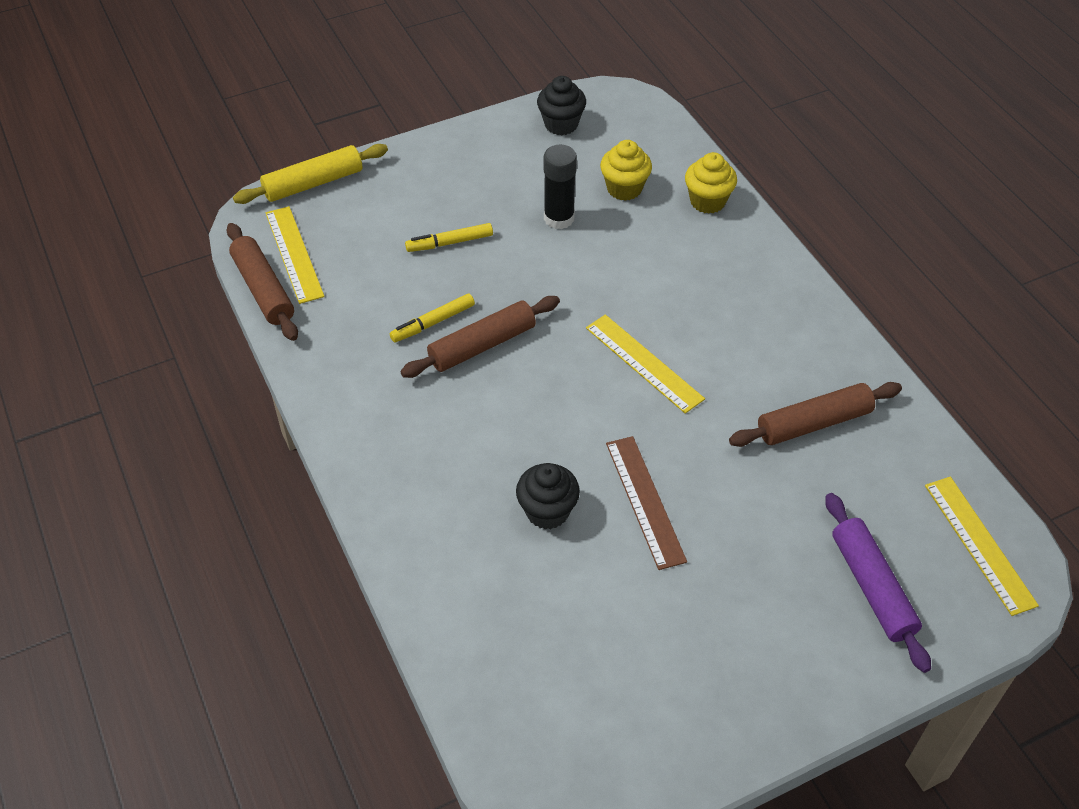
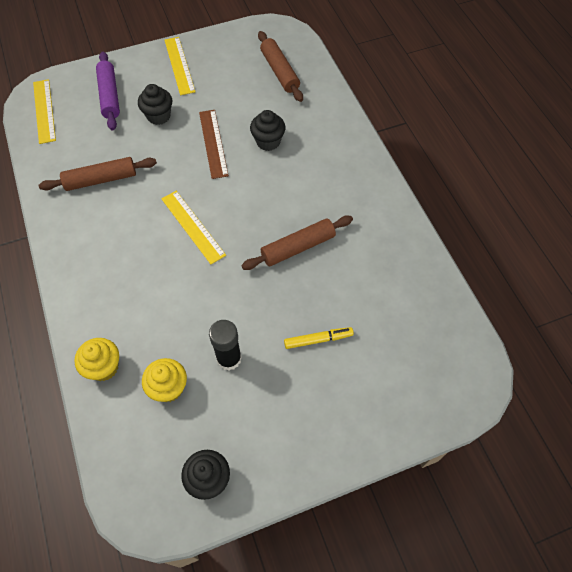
camera: 175 degrees left, 10 degrees up
(263, 289) = (457, 306): brown rolling pin -> brown rolling pin (279, 71)
(294, 254) = (439, 338): yellow ruler -> yellow ruler (179, 65)
(313, 183) = (435, 417): yellow rolling pin -> none
(433, 323) = (331, 267): yellow marker -> none
(760, 549) = (158, 116): none -> black cupcake

